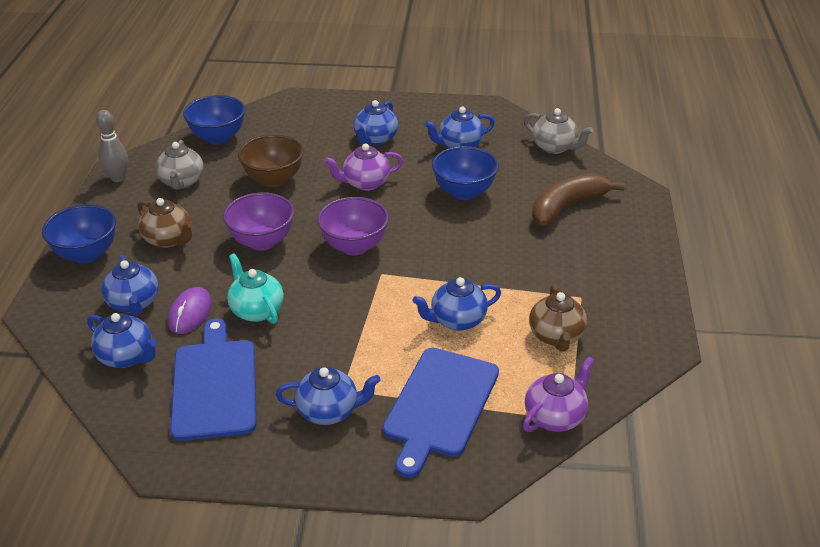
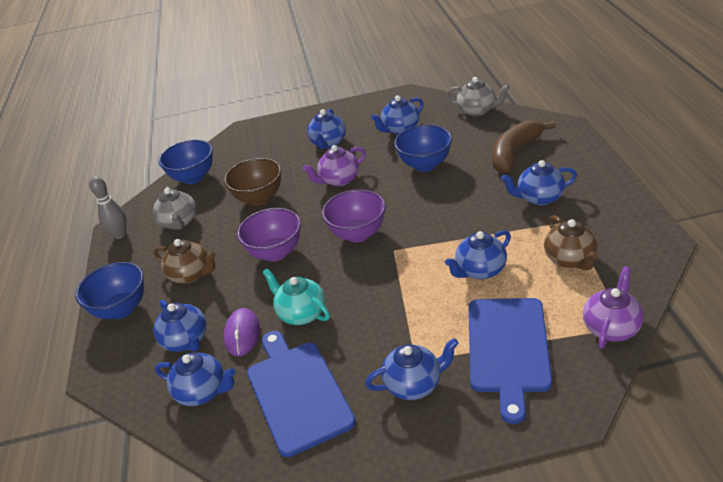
camera: 10 degrees left, 0 degrees up
(563, 263) = (539, 198): none -> blue teapot

